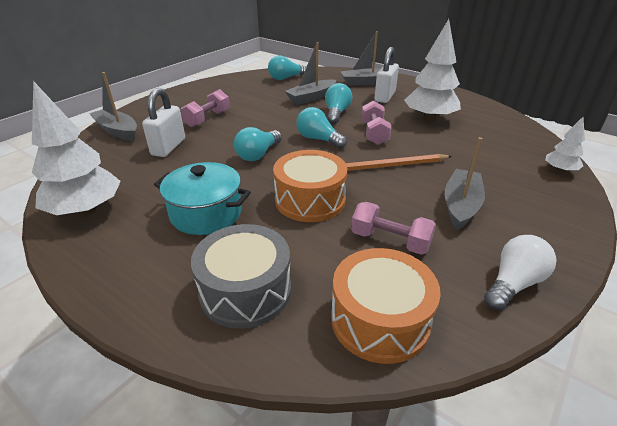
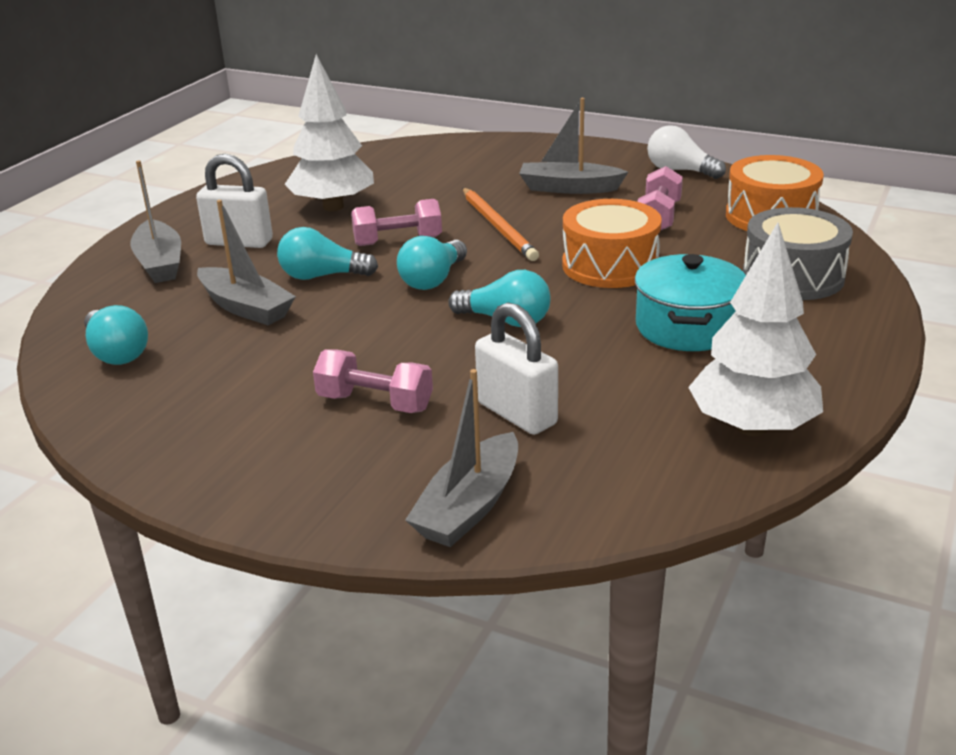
camera: 100 degrees left, 5 degrees down
(168, 147) = (517, 413): white padlock -> white padlock turned 45 degrees clockwise
(559, 170) = (465, 144): white tree -> none

